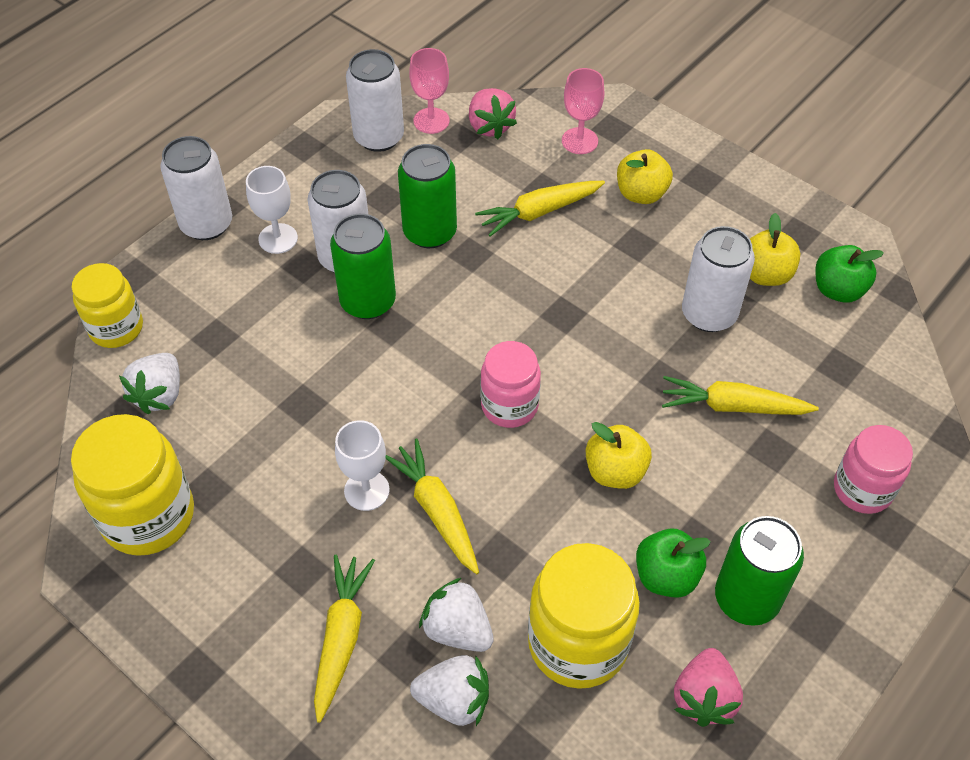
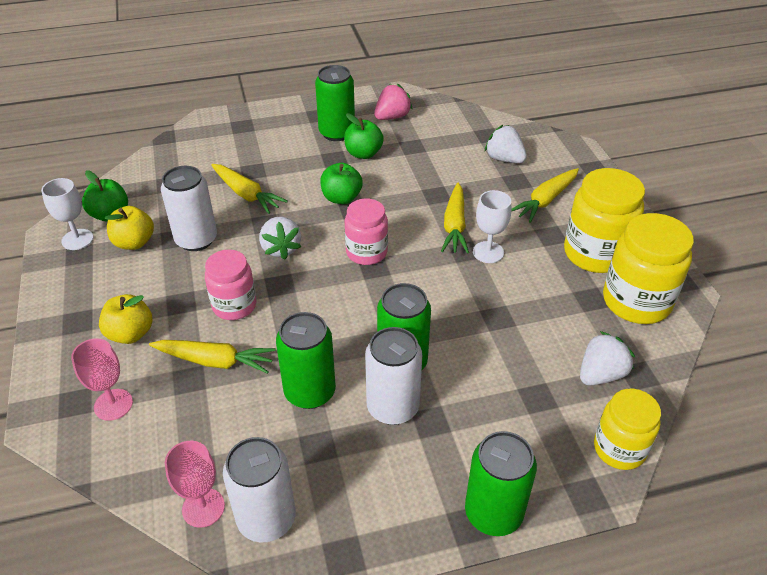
camera: 145 degrees left, 10 degrees down
(206, 224) = (493, 513): white can -> green can
(278, 238) = (436, 458): white goblet -> white goblet (77, 239)
(457, 629) = (483, 179): white strawberry -> white strawberry (281, 248)
(490, 126) = (162, 466): pink strawberry -> none
(578, 643) = (429, 152): yellow jar -> yellow jar (595, 253)
(615, 471) = (341, 198): yellow apple -> green apple
(862, 489) = (234, 140): pink jar -> pink jar (234, 305)

